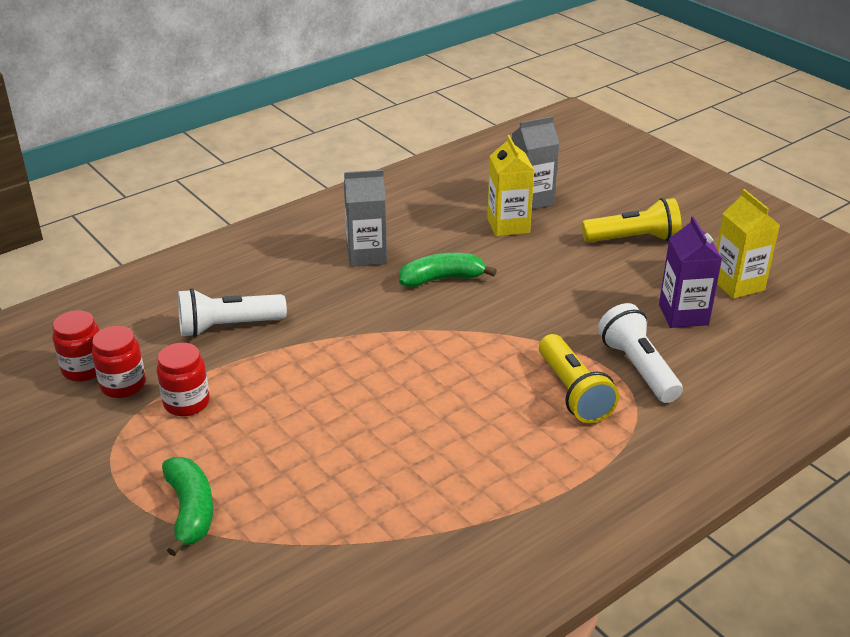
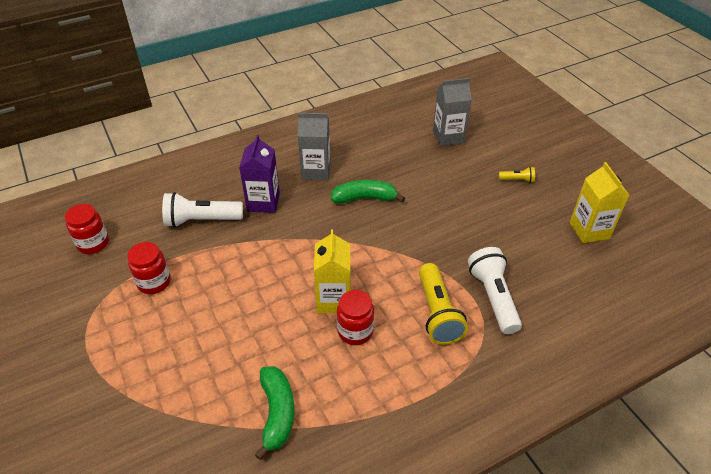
camera: 10 degrees right, 10 degrees up
(123, 385) = (115, 261): red jar -> red jar (355, 331)
(190, 511) = (129, 378): green banana -> green banana (277, 413)
(508, 225) = (425, 157): yellow carton -> yellow carton (334, 300)
(633, 239) = (517, 180): yellow flashlight -> yellow flashlight, size x0.48
(683, 314) = (540, 253): purple carton -> purple carton (263, 202)

